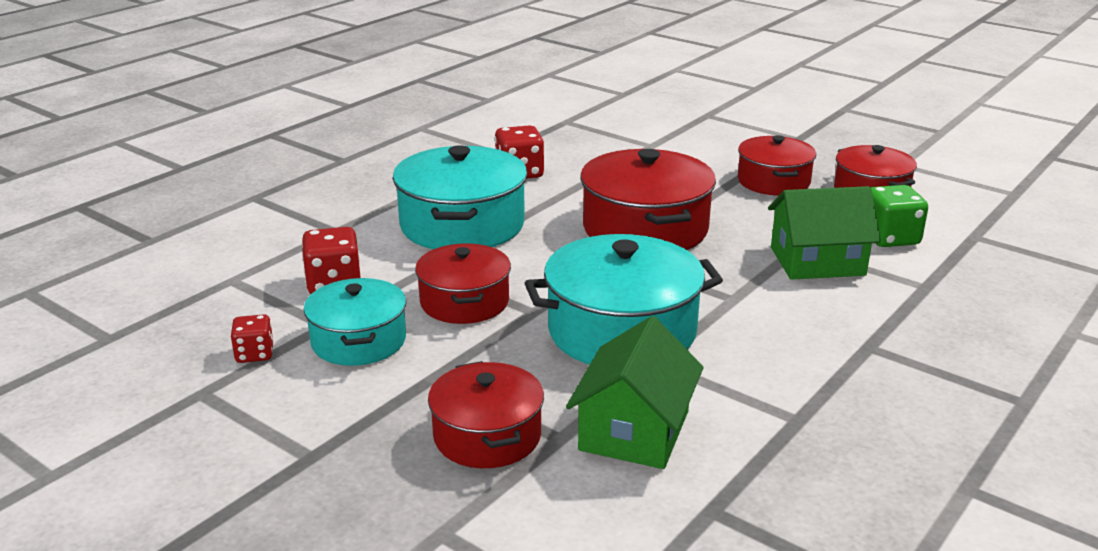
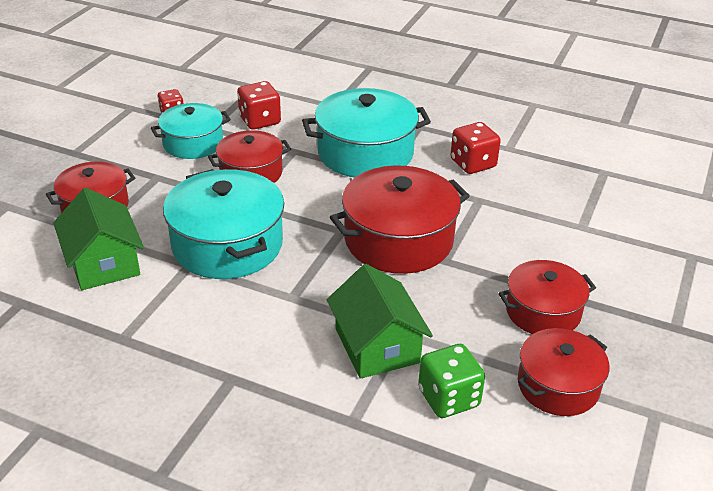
camera: 75 degrees right, 10 degrees up
(634, 430) = (103, 263): green house -> green house turned 60 degrees clockwise

